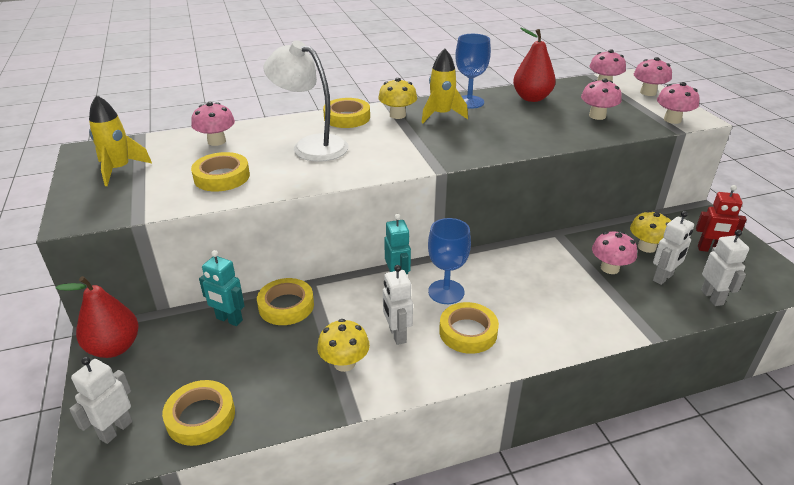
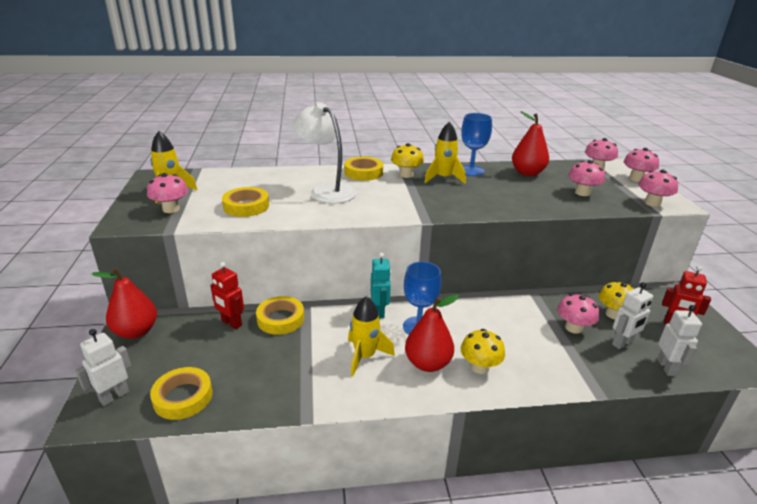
camera: 10 degrees right, 5 degrees down
(216, 141) = (253, 179): pink mushroom -> pink mushroom (171, 209)
(229, 319) = (231, 323): turquoise robot -> red robot
(344, 363) = (313, 373): yellow mushroom -> yellow mushroom (480, 367)
(397, 335) = (365, 356): white robot -> yellow rocket
(468, 332) = (428, 363): yellow tape -> red pear

